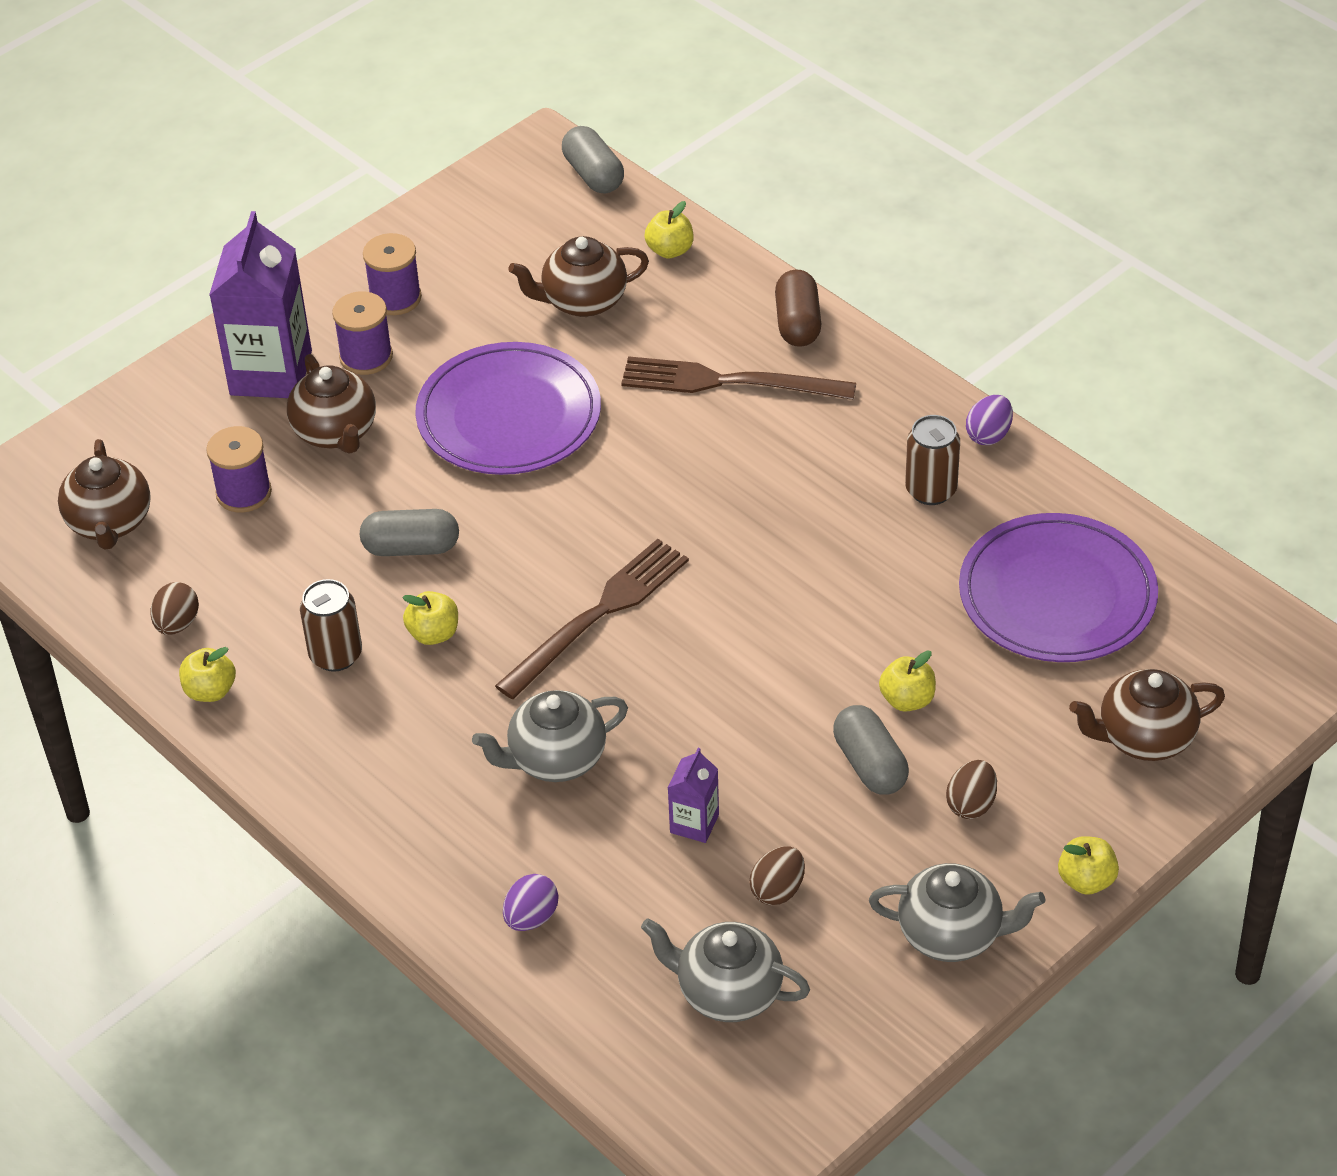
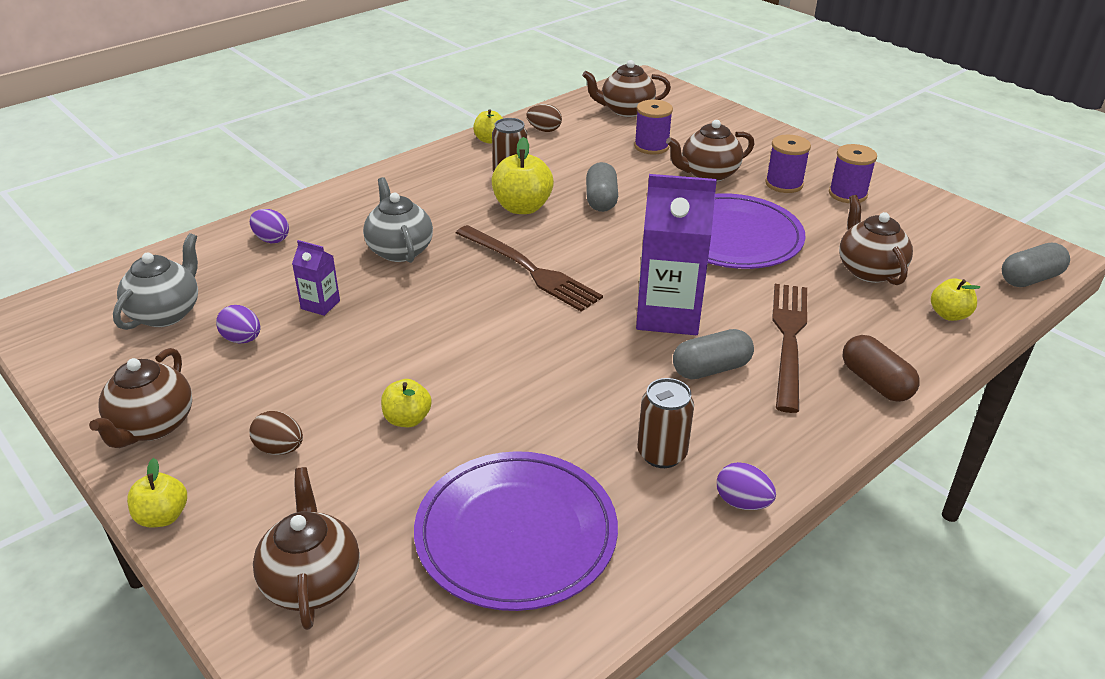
camera: 90 degrees right, 10 degrees down
(271, 373) = (761, 153): purple carton -> purple carton (668, 315)
(433, 634) = (522, 207): yellow apple -> yellow apple, size x1.65
(778, 890) = (242, 339): brown egg -> purple egg
(797, 323) = (875, 382): brown capsule -> brown capsule turned 60 degrees clockwise
(870, 764) = (344, 393): grey capsule -> grey capsule (711, 369)
(952, 935) = (152, 426): grey teapot -> brown teapot

